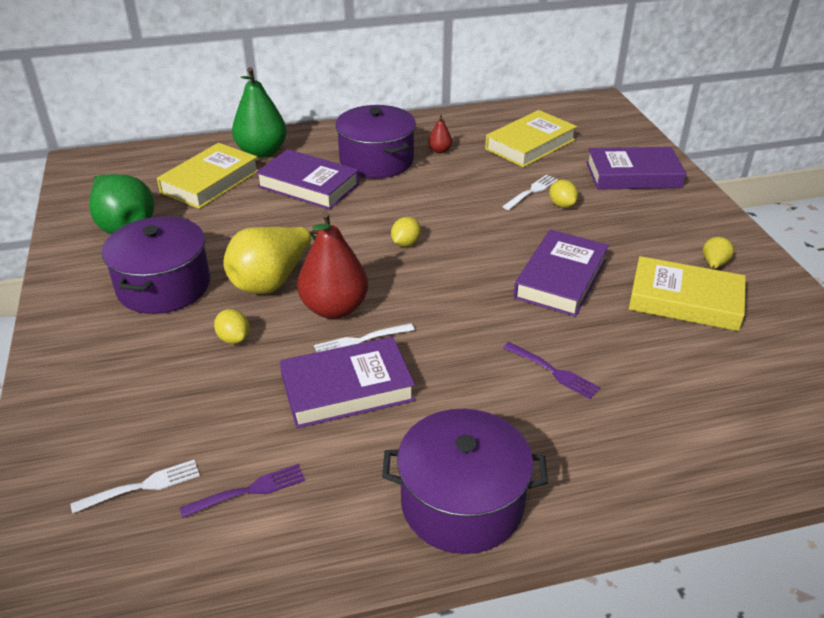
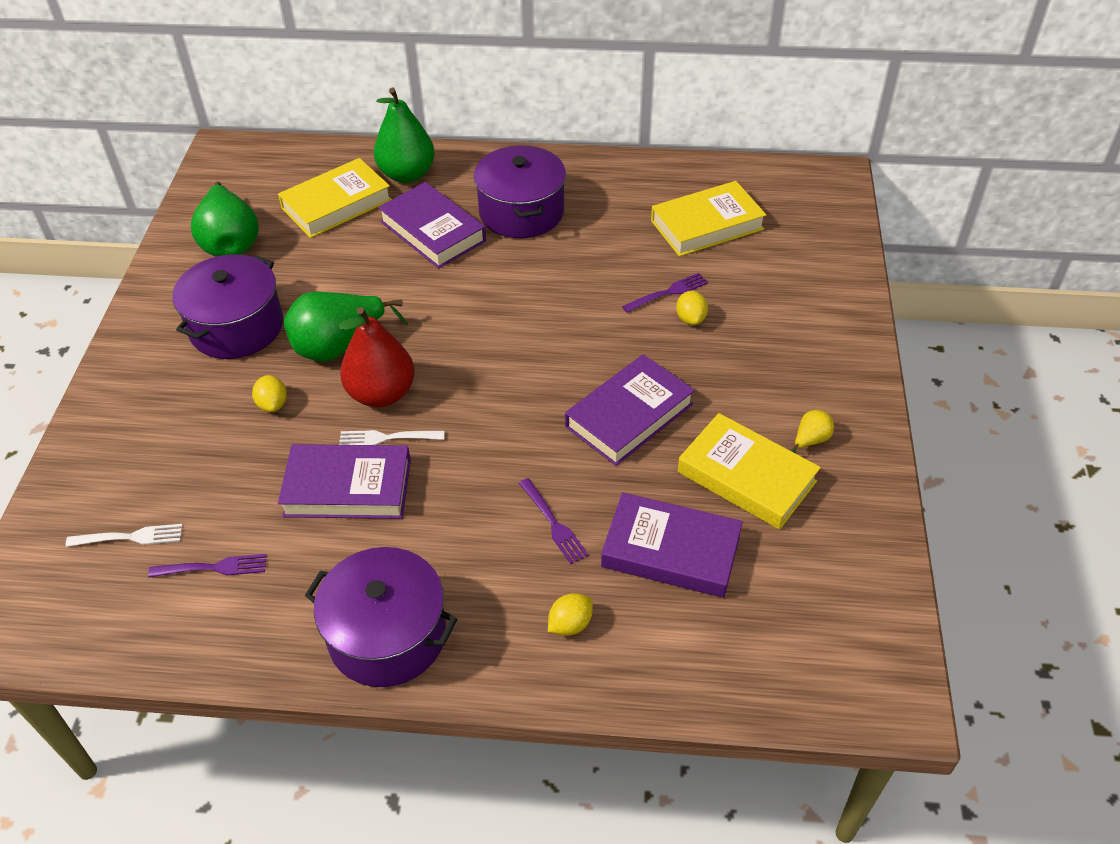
camera: 20 degrees right, 10 degrees up
(272, 281) = (339, 346): yellow pear -> green pear
(405, 243) = (493, 331): yellow lemon -> yellow lemon (570, 624)
(439, 151) = (598, 212): red pear -> none
(531, 191) = (668, 293): white fork -> purple fork
(633, 175) = (801, 295): purple book -> purple book (671, 551)

